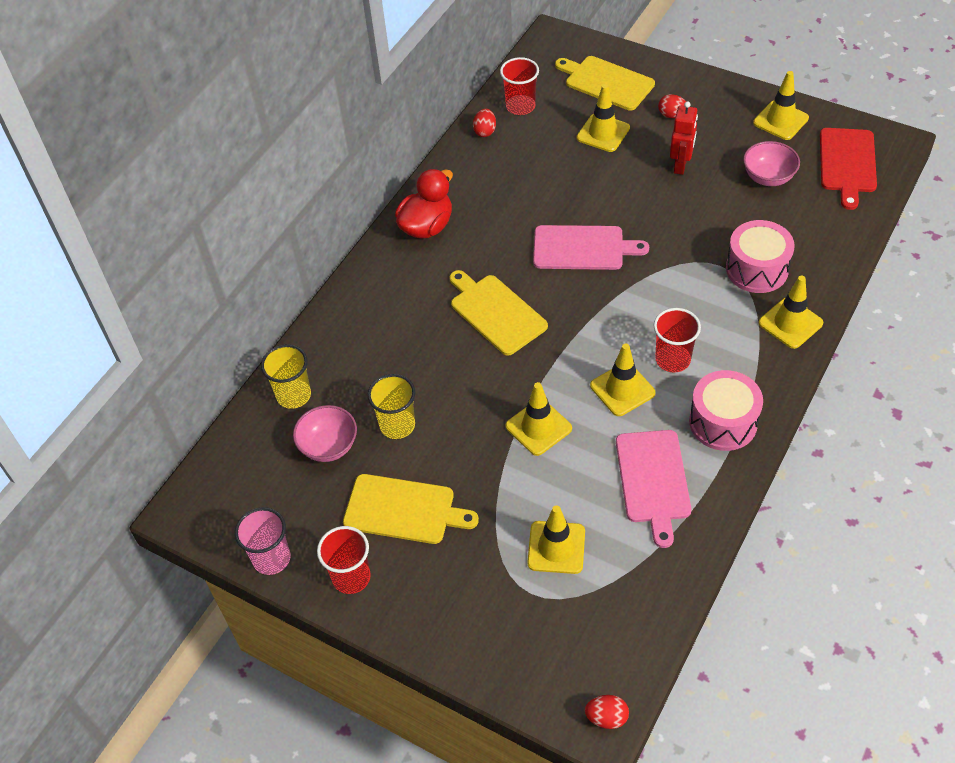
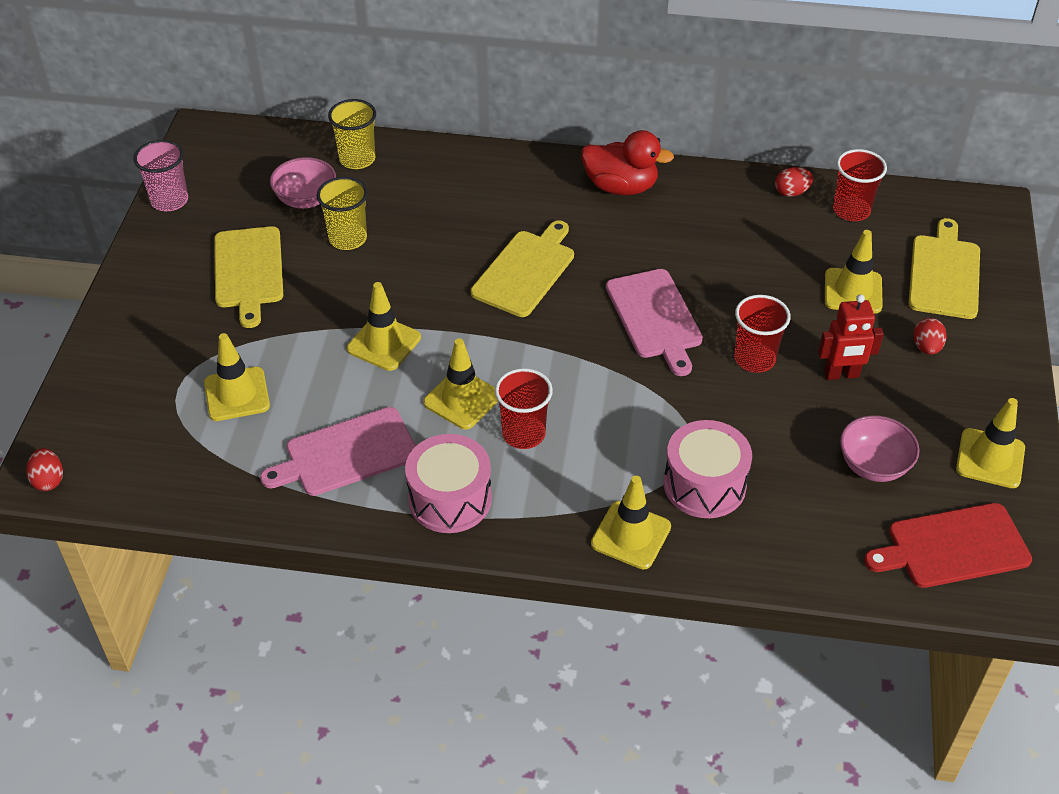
camera: 65 degrees right, 5 degrees down
(351, 577) = (163, 257): red cup -> red cup (754, 359)

